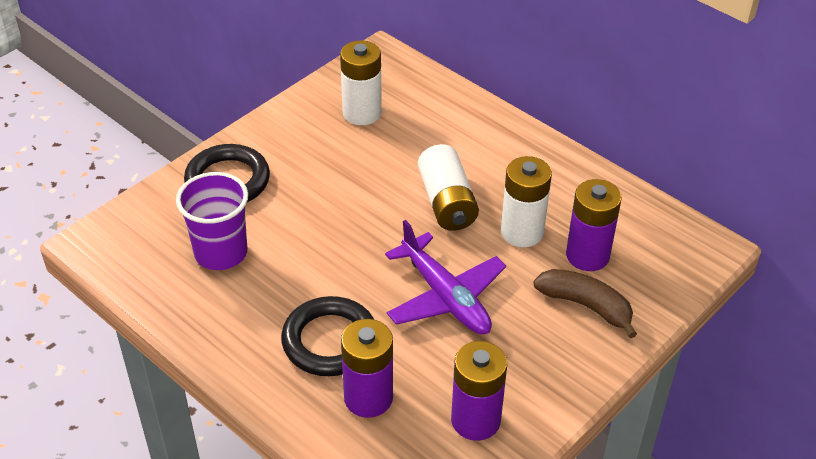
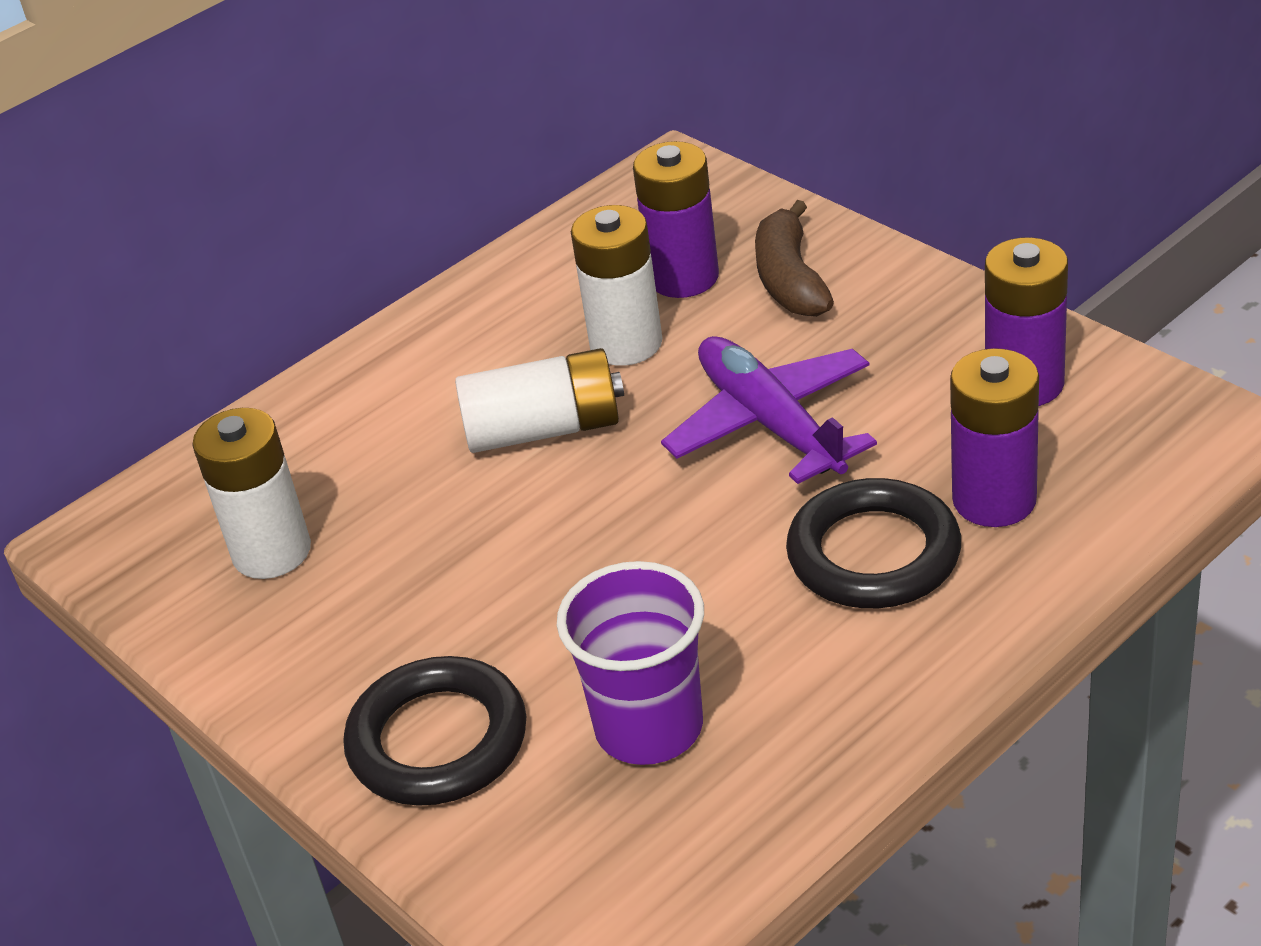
camera: 80 degrees left, 5 degrees down
(445, 297) = (770, 423): purple plane -> purple plane turned 90 degrees counterclockwise
(586, 306) = (790, 279): brown banana -> brown banana turned 45 degrees counterclockwise

